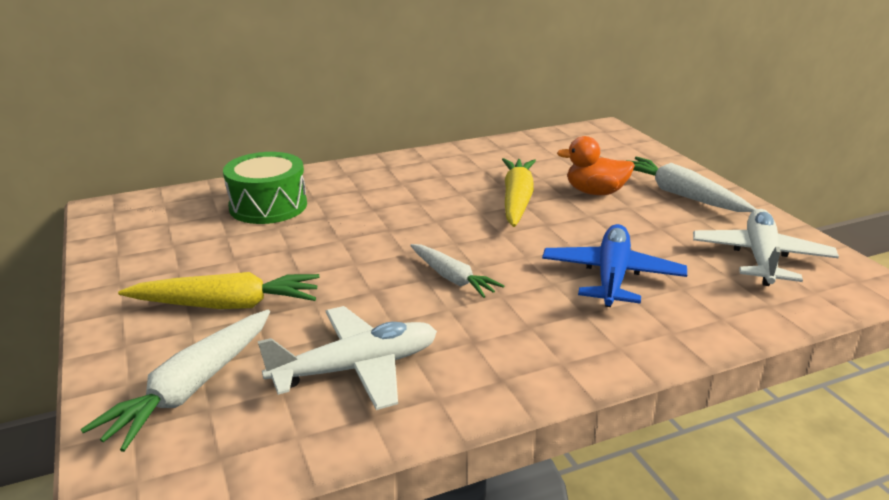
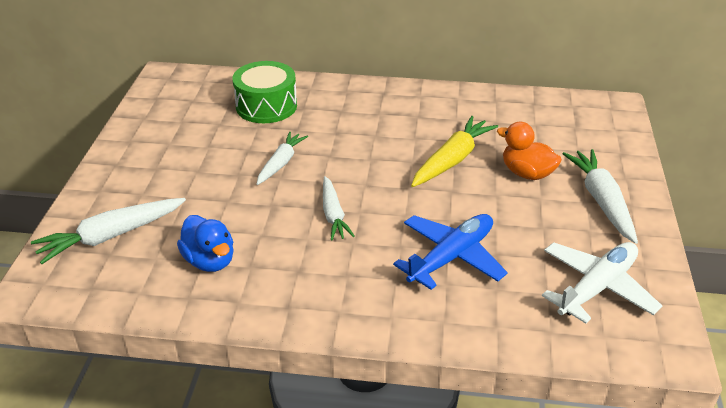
camera: 30 degrees right, 10 degrees up
(227, 305) = (175, 182): yellow carrot -> none
(341, 250) = (281, 163): none -> white carrot
(356, 368) = (210, 261): white plane -> blue duck

